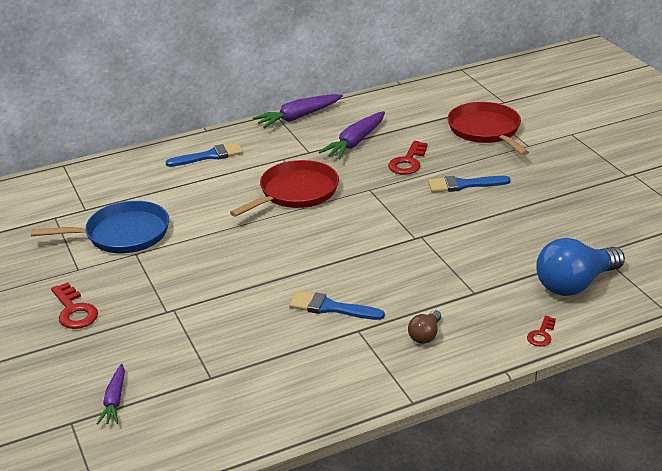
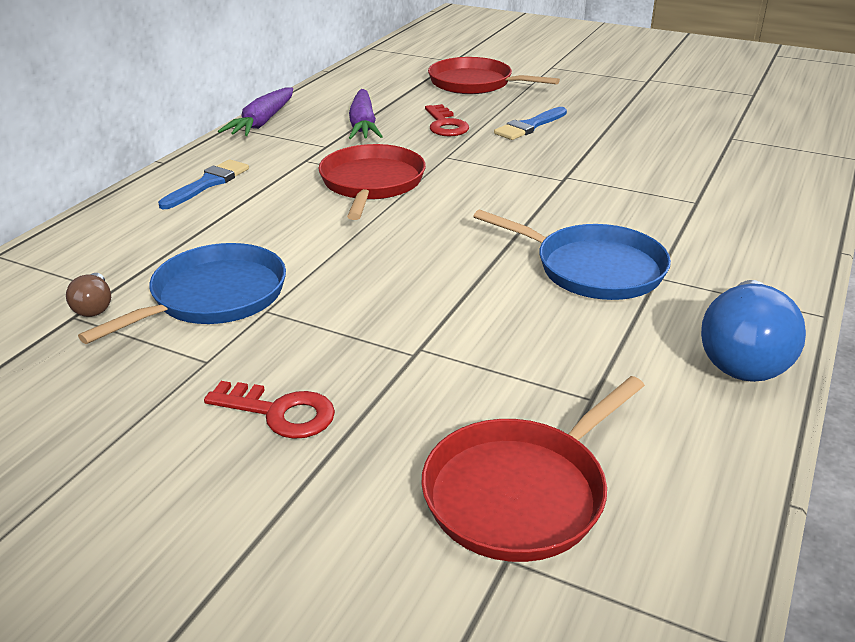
camera: 40 degrees left, 0 degrees up
(114, 400) = (520, 493): purple carrot -> red pan
(330, 308) = (593, 269): blue brush -> blue pan
(425, 335) = (723, 253): brown light bulb -> brown light bulb (94, 307)
(541, 334) = (809, 211): red key -> none
(575, 284) = (758, 165): blue light bulb -> blue light bulb (743, 356)

